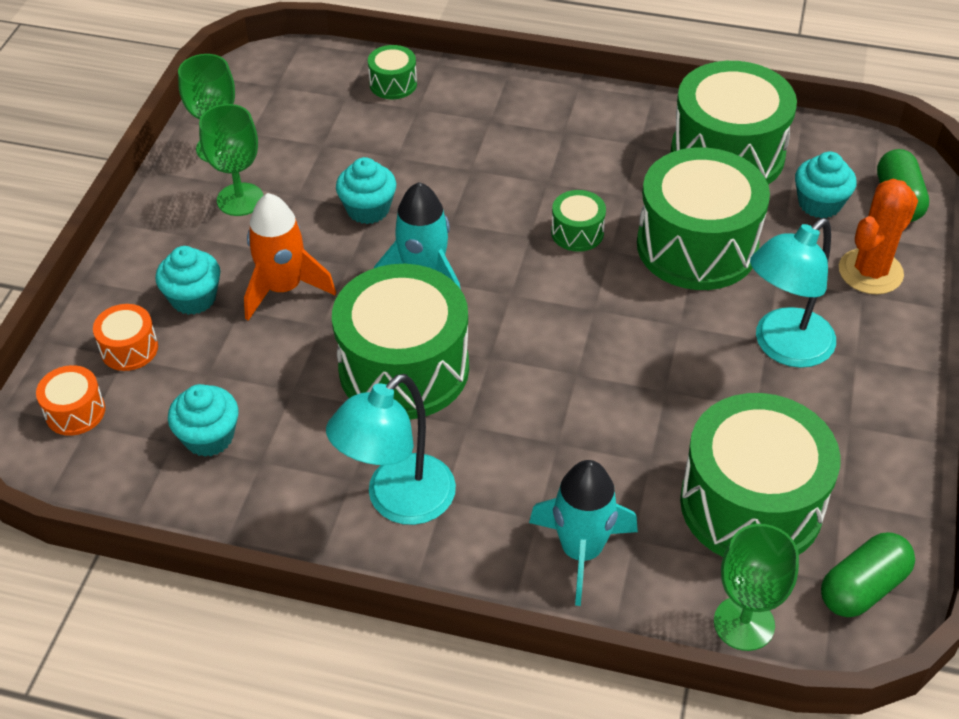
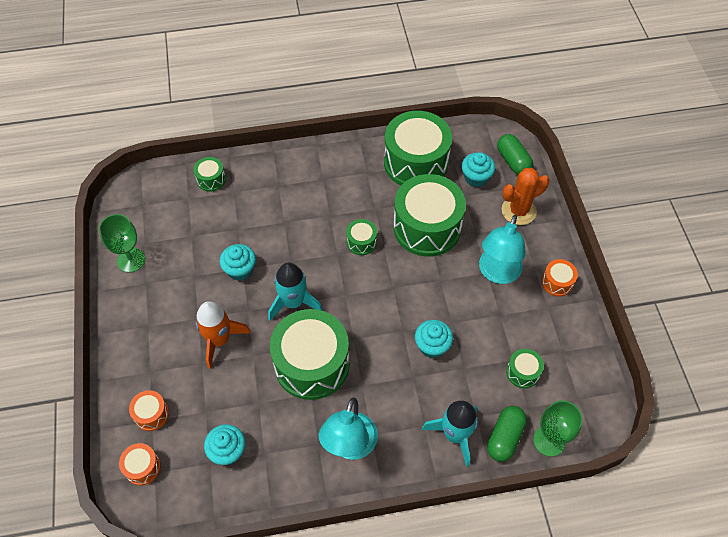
camera: 25 degrees left, 10 degrees up
(193, 298) = (171, 366): turquoise cupcake -> turquoise cupcake (432, 346)
(240, 199) = (163, 290): green goblet -> none
(751, 504) = (522, 372): green drum -> green drum, size x0.44
(863, 587) = (593, 397): green capsule -> green capsule (505, 437)
(870, 272) = (518, 211): orange cactus -> orange cactus turned 45 degrees clockwise
(885, 395) = (557, 282): none -> orange drum

